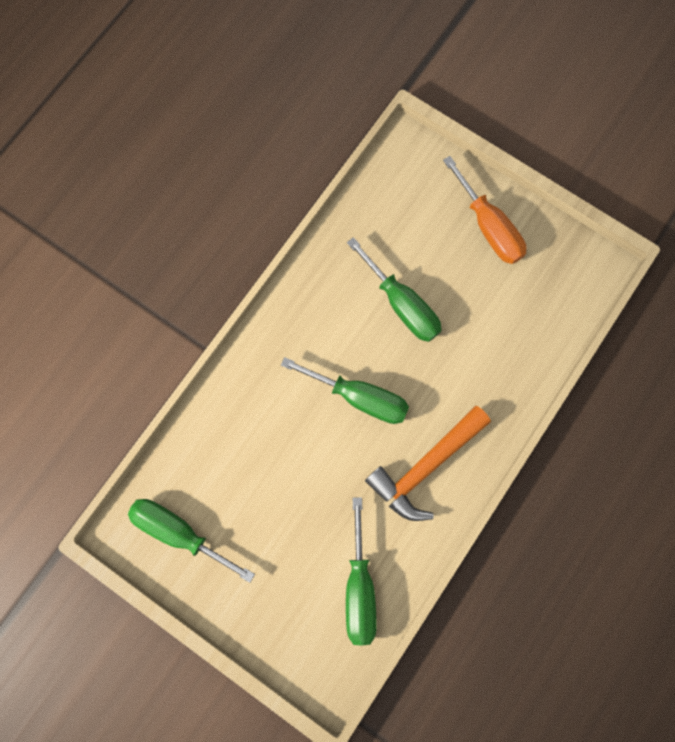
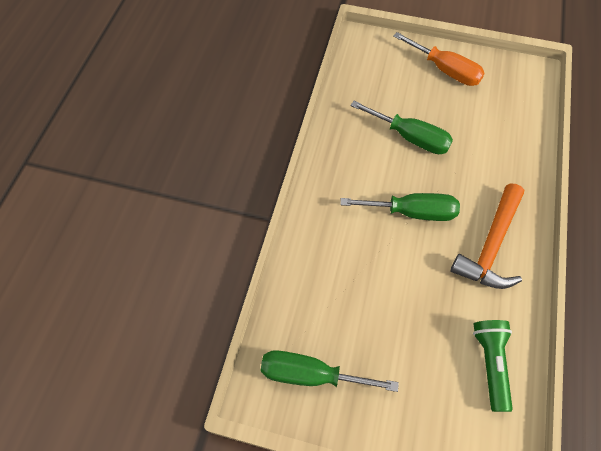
camera: 20 degrees left, 15 degrees down
(359, 587) = (490, 363): green screwdriver -> green flashlight

